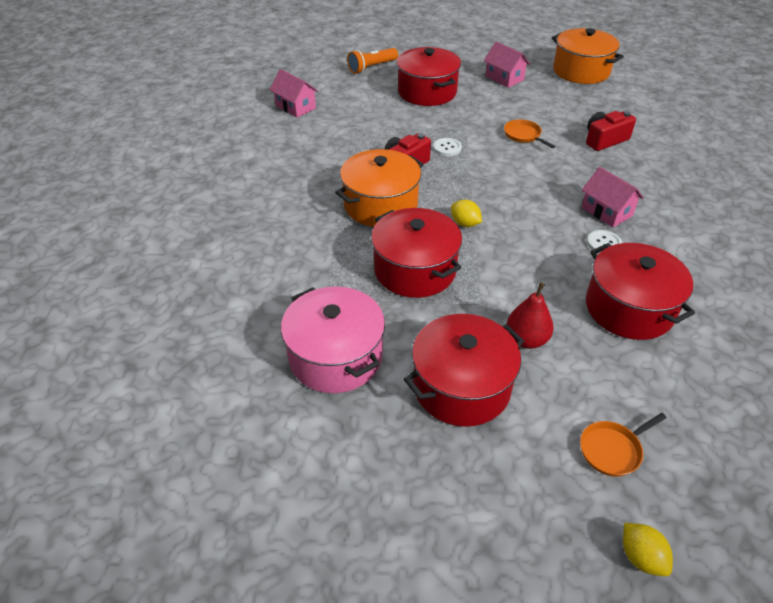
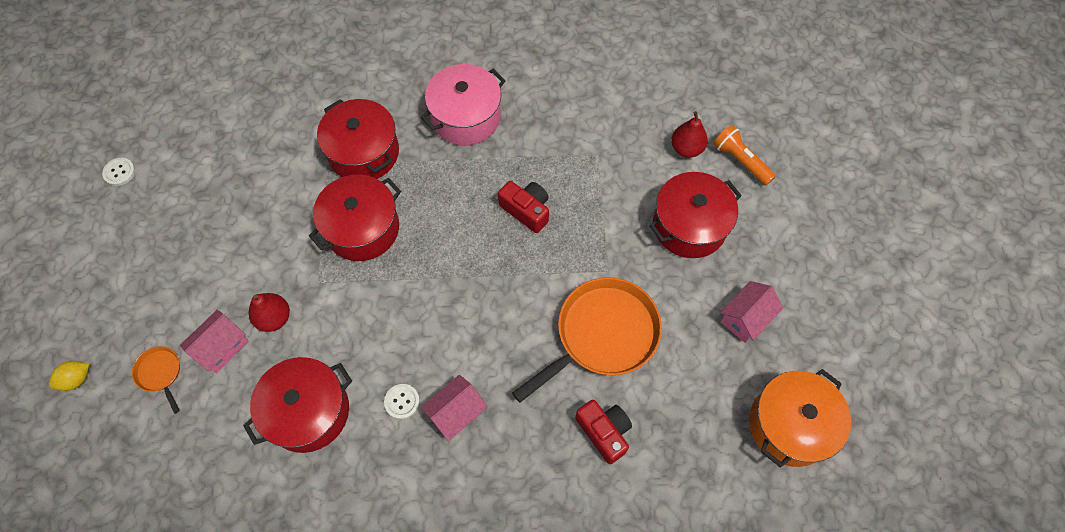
camera: 85 degrees right, 20 degrees up
(295, 107) = (630, 96): pink house -> pink house (221, 347)
(335, 357) = (264, 179): pink pot -> pink pot (466, 117)
(356, 87) = (686, 148): none -> red pear
(380, 205) = (456, 194): orange pot -> none
(447, 148) = (564, 251): white button -> white button (119, 172)
(461, 387) = (228, 267): red pot -> red pot (364, 152)
(465, 223) = (430, 269): yellow lemon -> none
(523, 135) = (602, 335): orange pan -> orange pan, size x2.25

